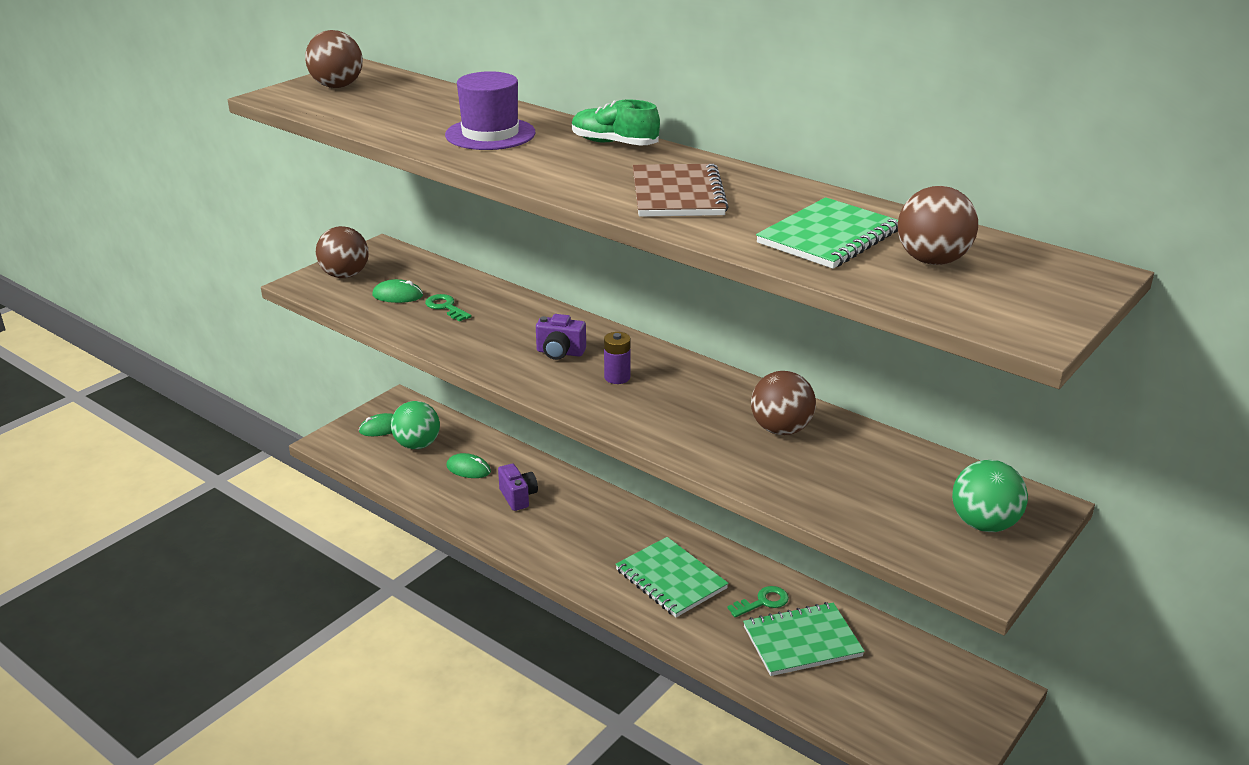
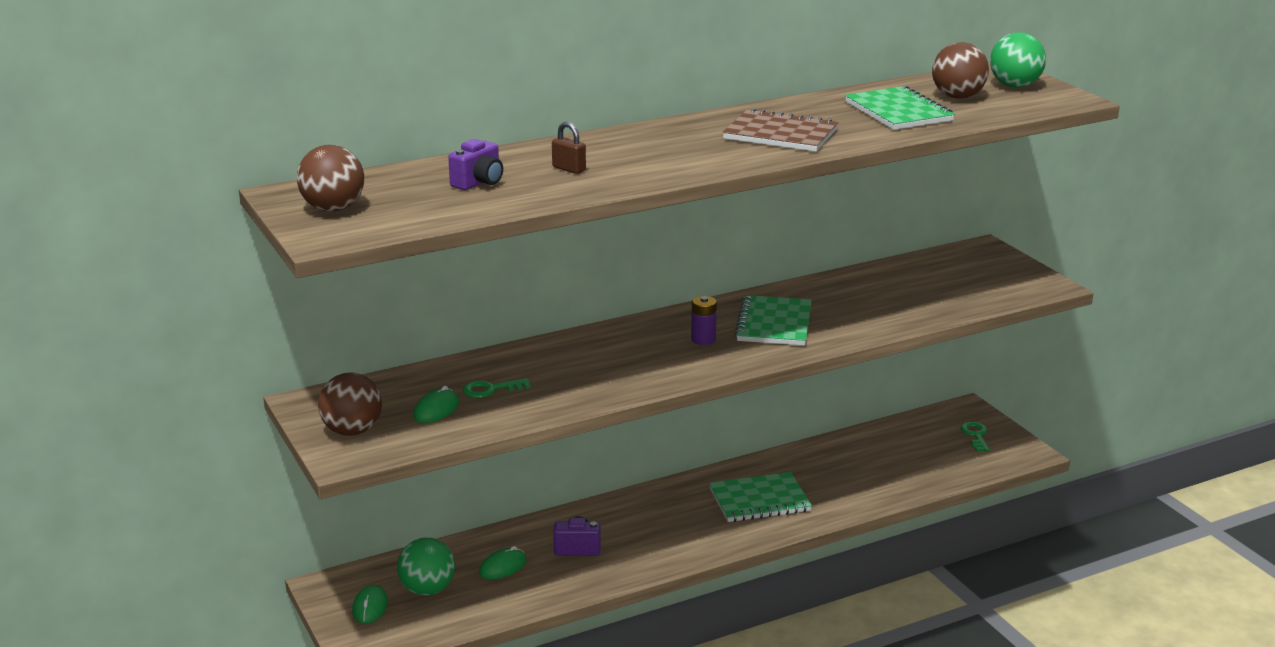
camera: 65 degrees left, 5 degrees down
(490, 134) = (569, 169): purple hat -> brown padlock
(560, 353) = (637, 354): purple camera -> purple camera (479, 183)
(614, 143) = (646, 134): green shoe -> none
(763, 602) = (817, 467): green key -> green key (975, 435)
(781, 429) = (834, 299): brown ball -> none
(802, 641) = (873, 465): green notebook -> green notebook (774, 323)
(984, 524) = (994, 269): green ball -> green ball (1015, 86)

